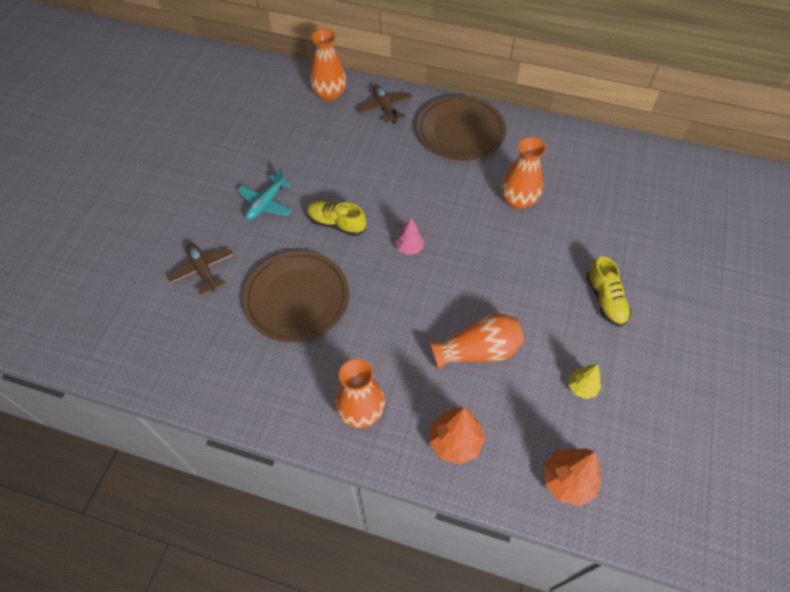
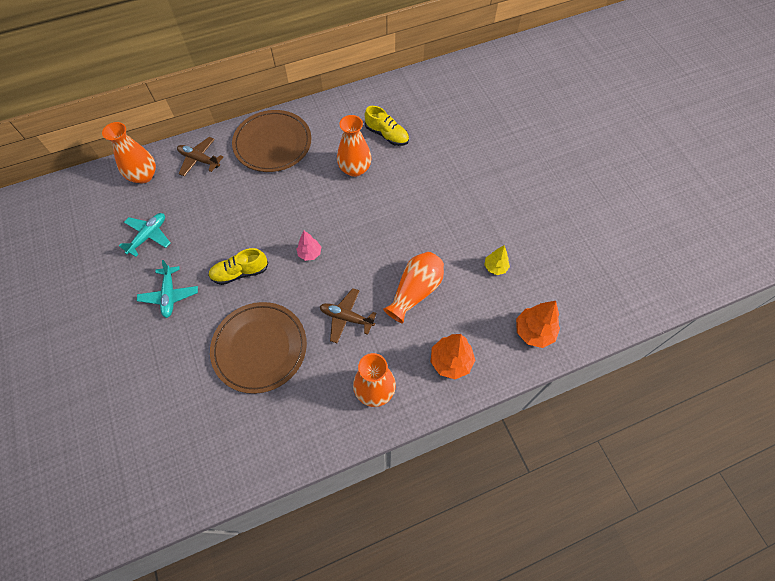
camera: 40 degrees left, 5 degrees up
(203, 270) = (165, 382): brown plane -> brown plane (346, 318)
(291, 145) = (148, 236): none -> turquoise plane
(605, 300) = (463, 200): yellow shoe -> yellow shoe (387, 135)

